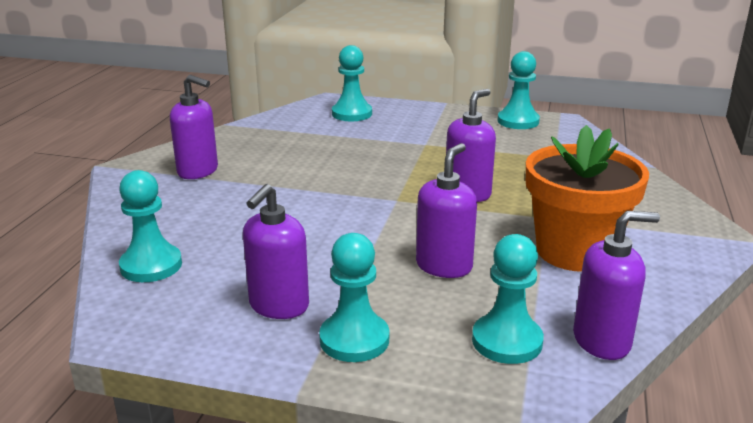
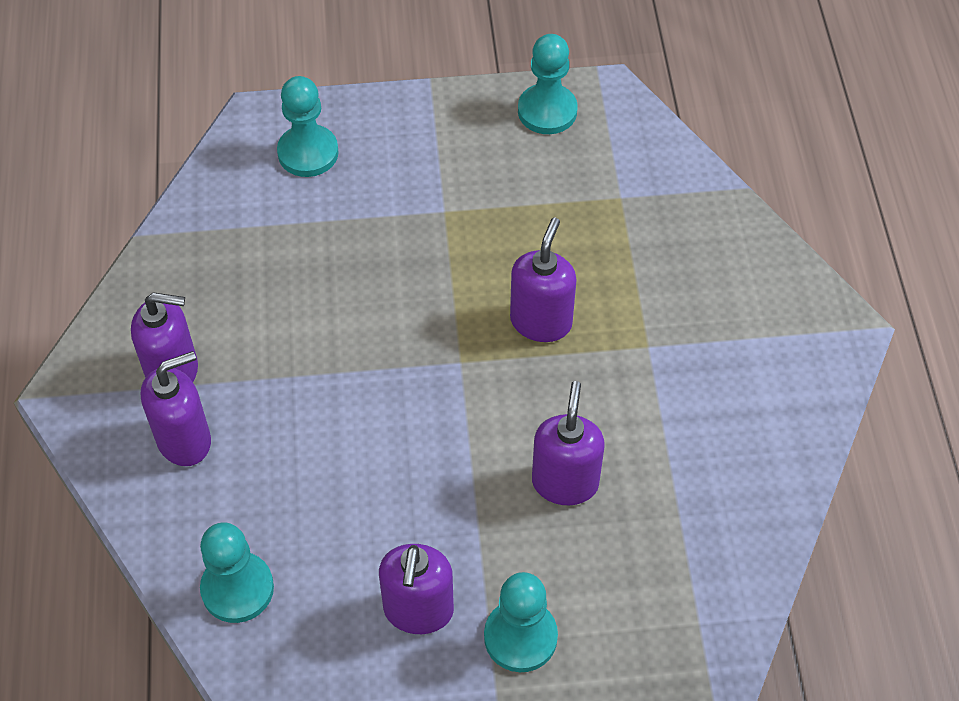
camera: 20 degrees left, 30 degrees up
(507, 341) = (668, 588): turquoise pawn -> none
(574, 251) = (696, 408): orange flower pot -> none
(602, 341) = (757, 557): purple soap dispenser -> purple soap dispenser (184, 440)

